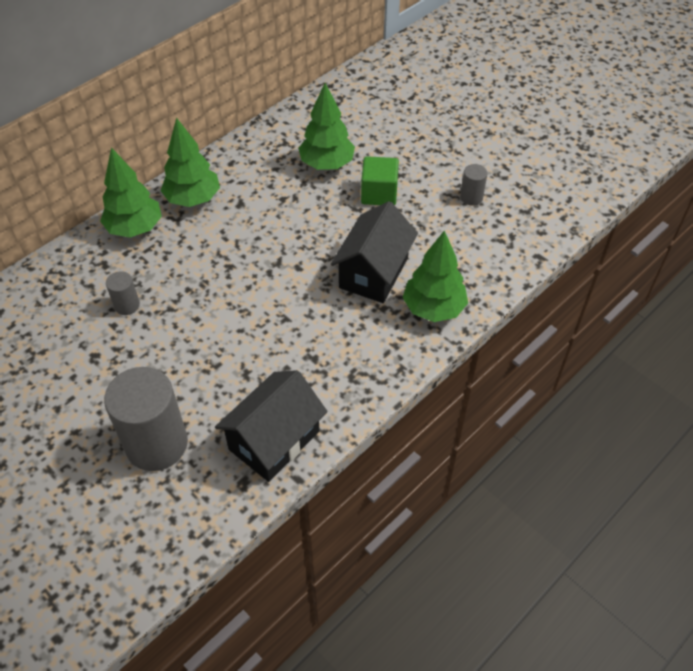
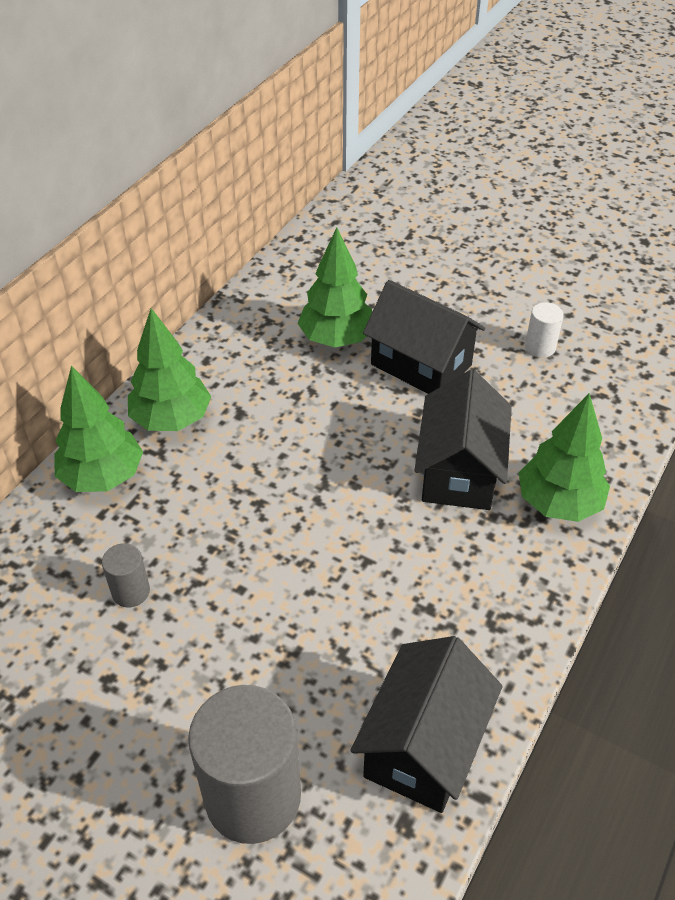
camera: 15 degrees left, 5 degrees down
(379, 194) = (421, 365): green cube -> black house
(471, 197) = (540, 347): grey cylinder -> white cylinder

